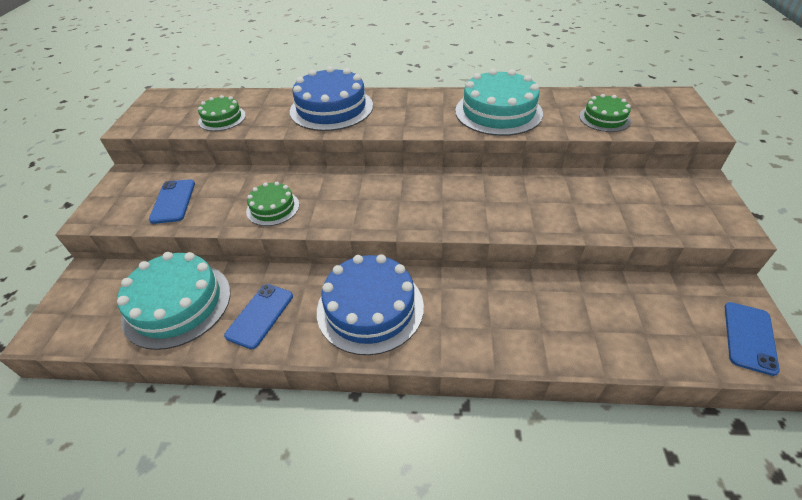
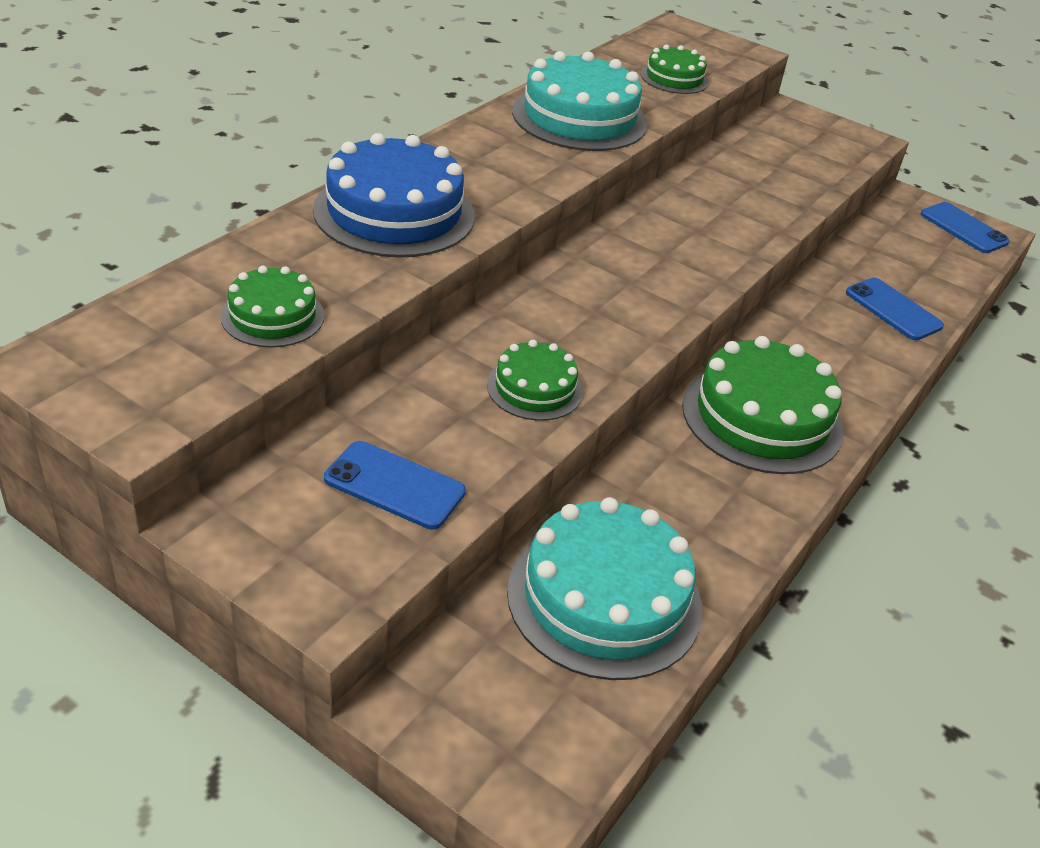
camera: 65 degrees left, 5 degrees down
(260, 315) = (701, 517): blue phone -> blue phone (893, 309)
(370, 308) = (762, 417): blue cake -> green cake

